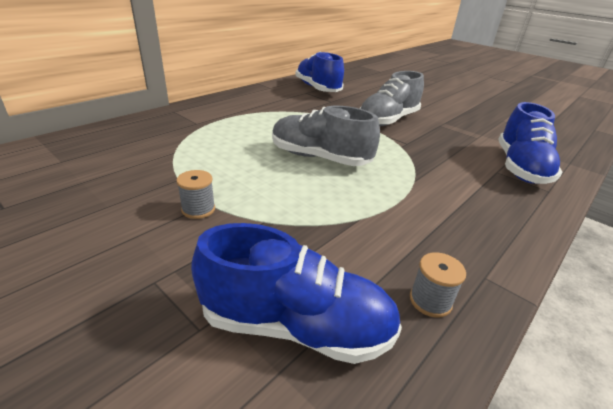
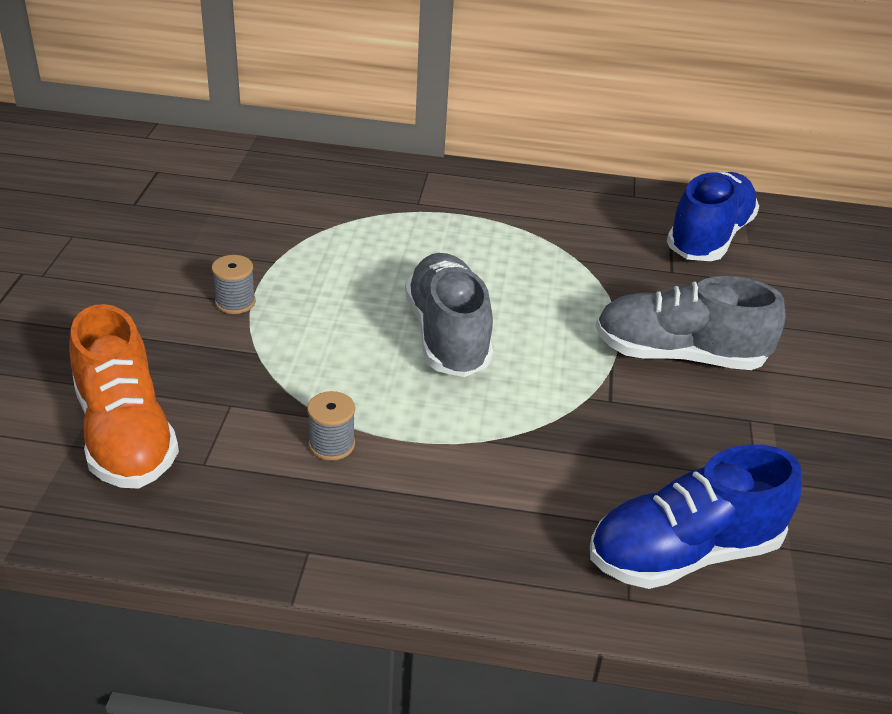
camera: 55 degrees right, 5 degrees up
(296, 325) = (125, 434): blue shoe -> orange shoe
(430, 301) = (227, 513): grey spool -> grey spool (331, 444)

